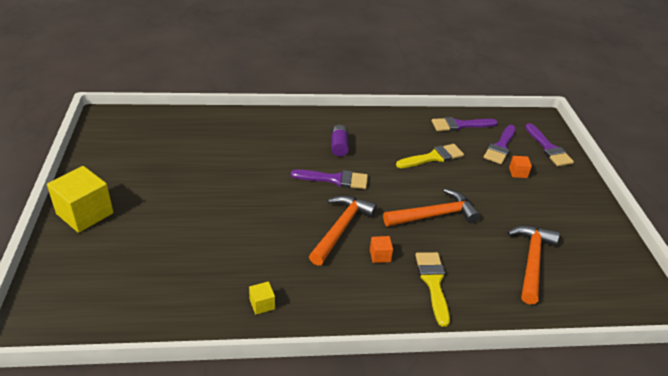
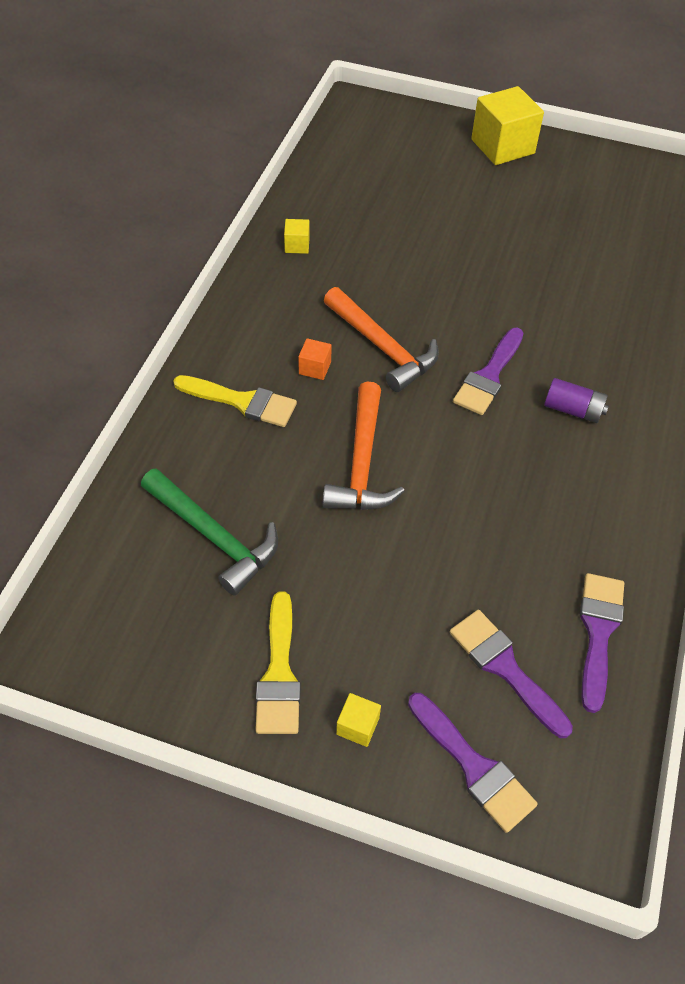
camera: 115 degrees right, 15 degrees up
(433, 157) = (505, 531): yellow brush -> yellow brush (279, 673)
(518, 173) = (416, 649): orange cube -> none
(531, 261) = (214, 536): orange hammer -> green hammer
(548, 148) = (474, 766): purple brush -> purple brush turned 135 degrees counterclockwise
(567, 182) = (357, 726): none -> yellow cube

